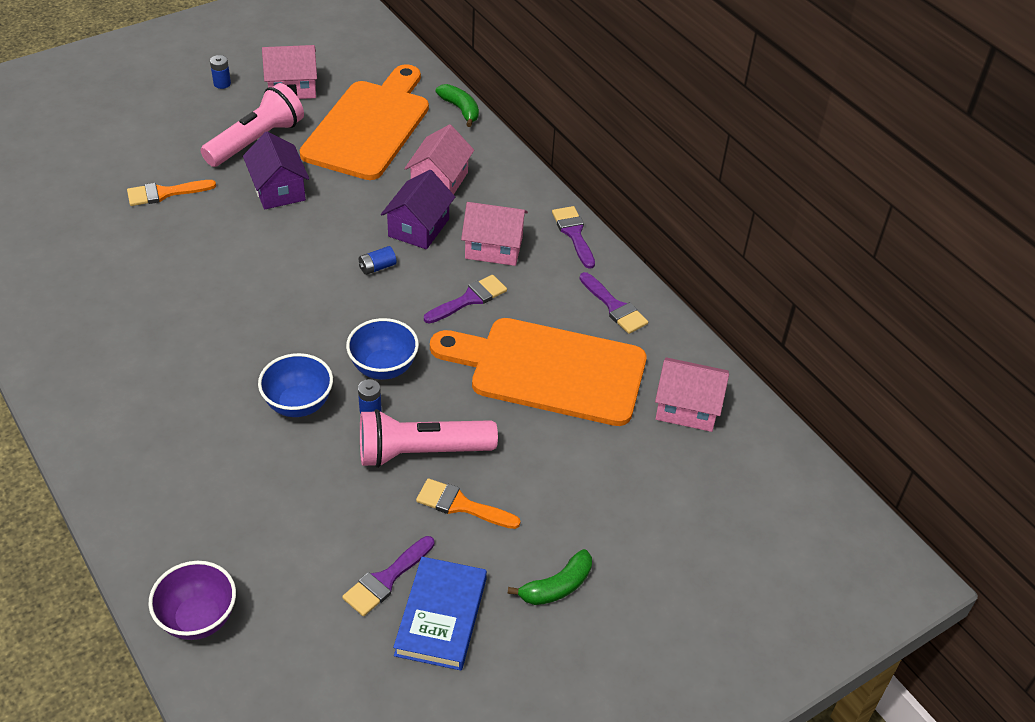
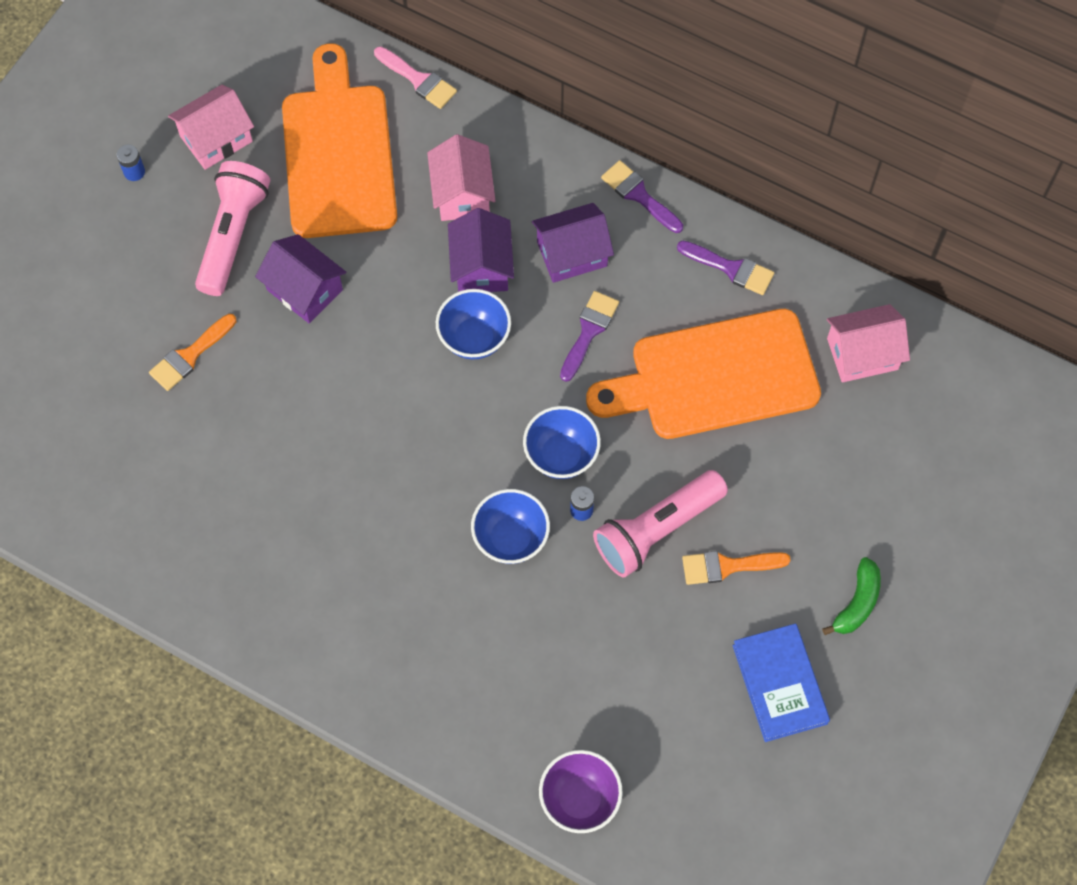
camera: 25 degrees left, 20 degrees up
(377, 267) = (474, 338): blue battery -> blue bowl
(386, 579) = (711, 675): purple brush -> none
(460, 109) = (418, 80): green banana -> pink brush
(494, 247) = (572, 254): pink house -> purple house

